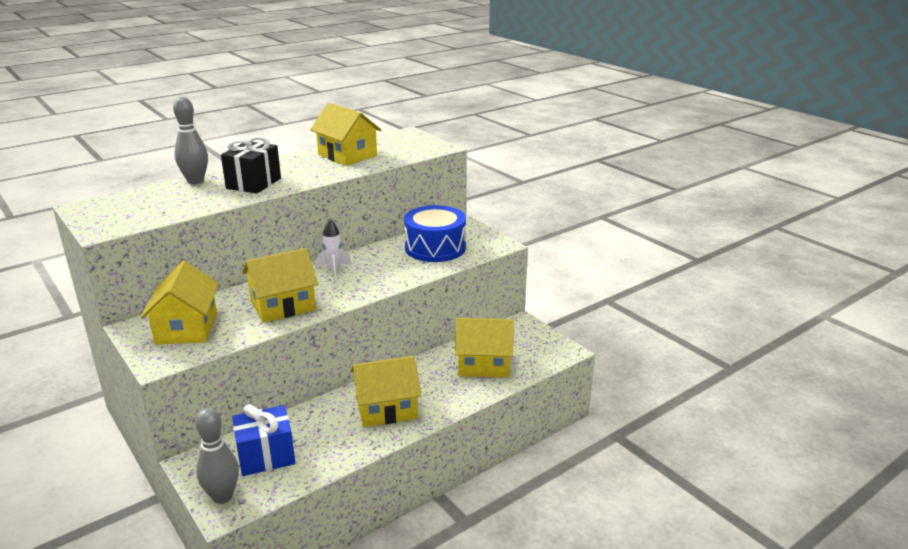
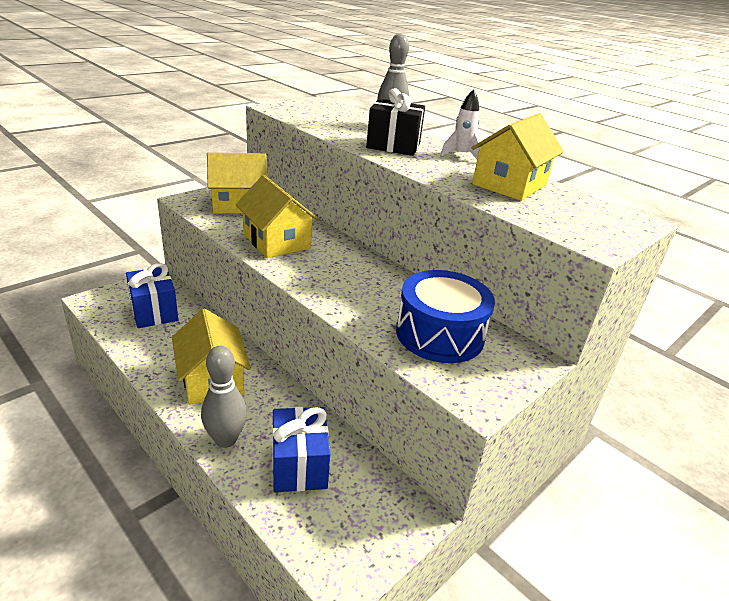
camera: 80 degrees right, 5 degrees up
(222, 496) = (109, 297): grey bowling pin -> grey bowling pin (226, 439)
(334, 271) = (355, 264): white rocket -> white rocket (461, 155)
(483, 364) = (299, 465): yellow house -> blue gift

